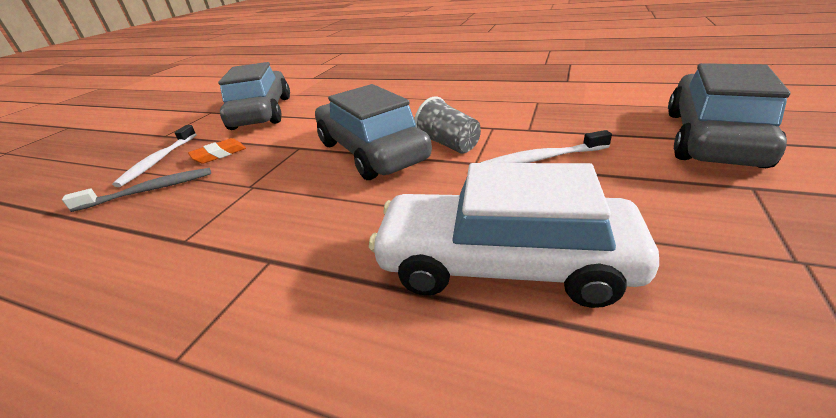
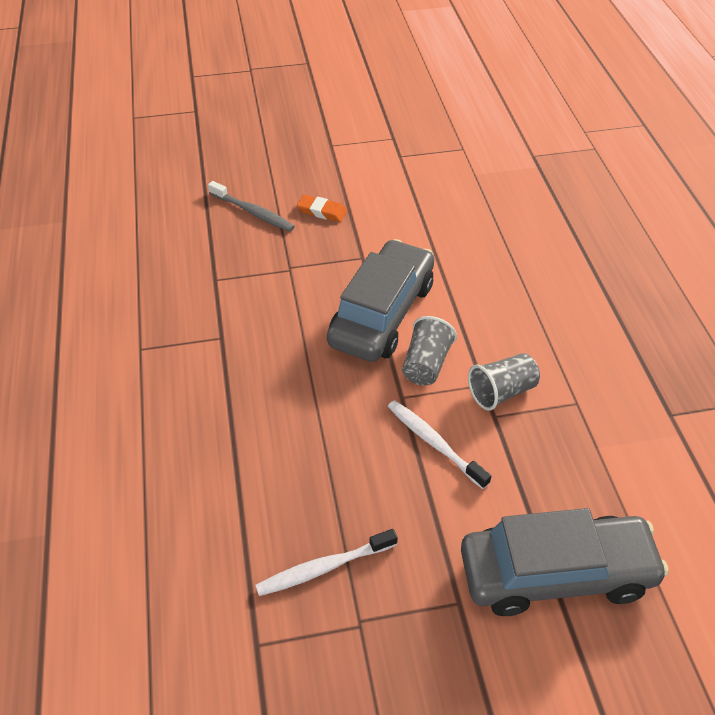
camera: 55 degrees right, 15 degrees up
(158, 160) = (292, 180): white toothbrush -> white toothbrush (324, 568)
(262, 113) = (414, 180): grey car -> none
(503, 263) = (277, 460): white car -> none
(506, 122) = (501, 392): none -> grey cup

